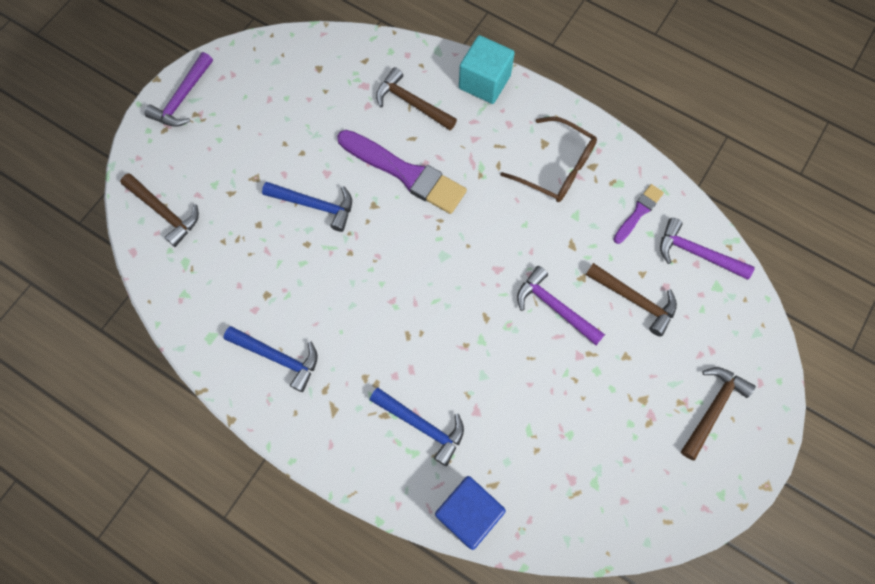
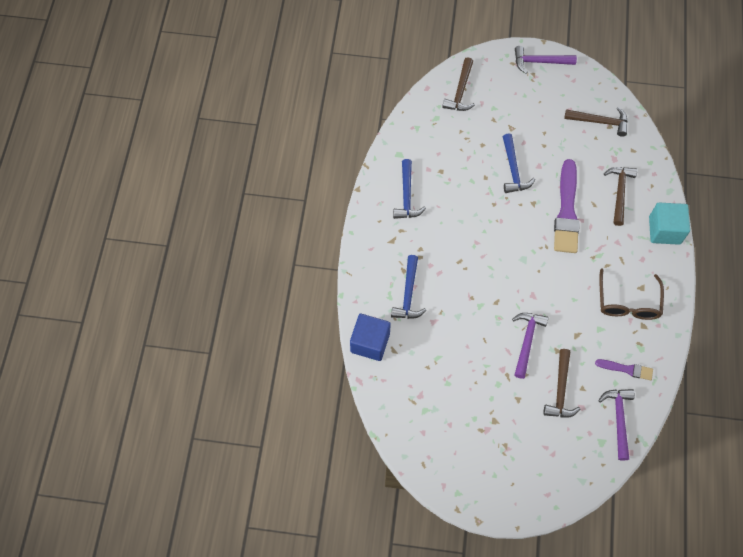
camera: 65 degrees right, 5 degrees down
(713, 408) = (512, 468): brown hammer -> brown hammer (600, 122)

